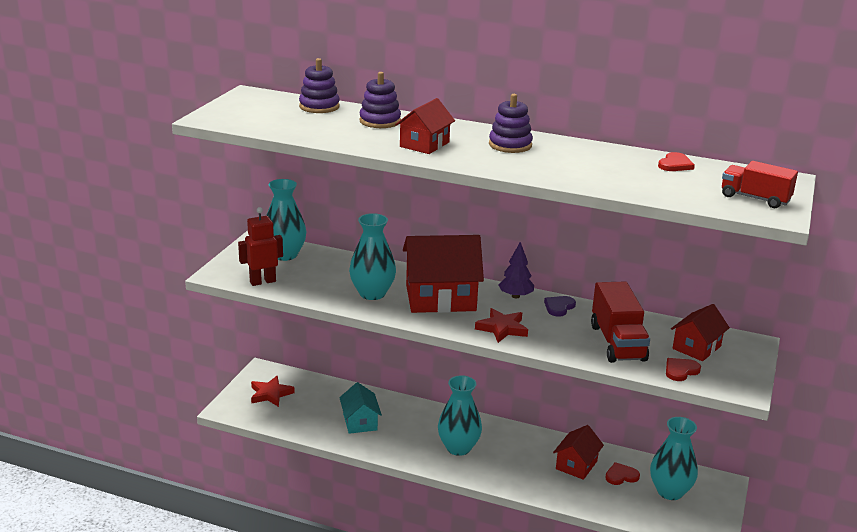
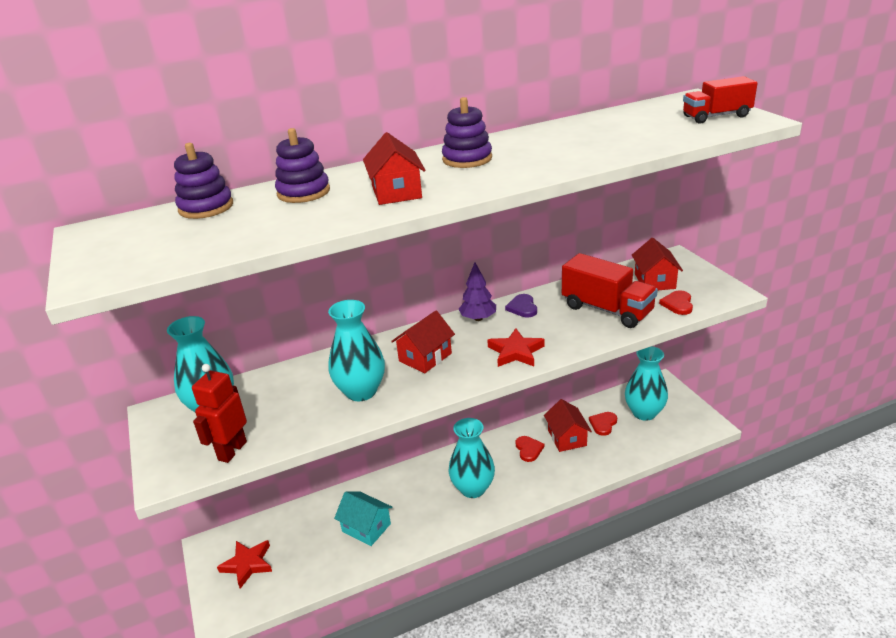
camera: 40 degrees left, 5 degrees up
(440, 298) = (425, 357): red house -> red house, size x0.56
(675, 164) = (612, 118): red heart -> red heart (528, 449)

